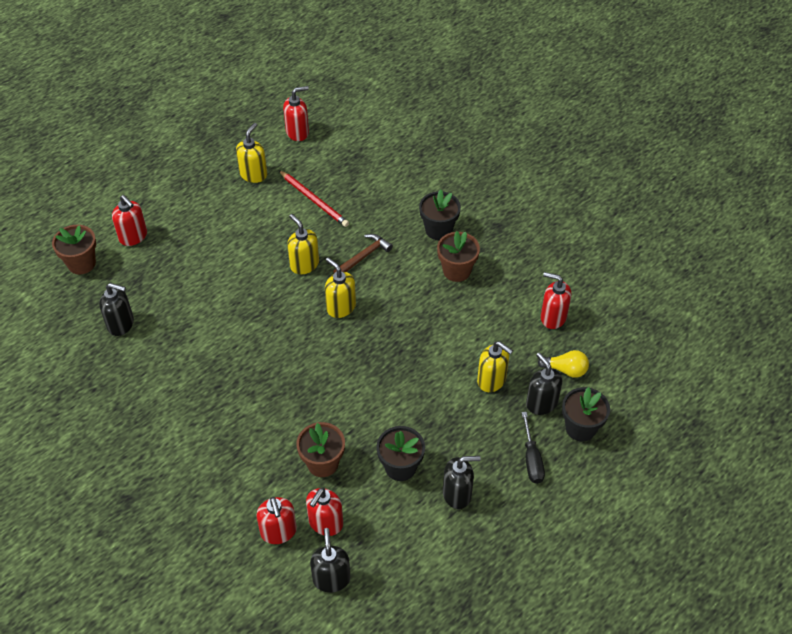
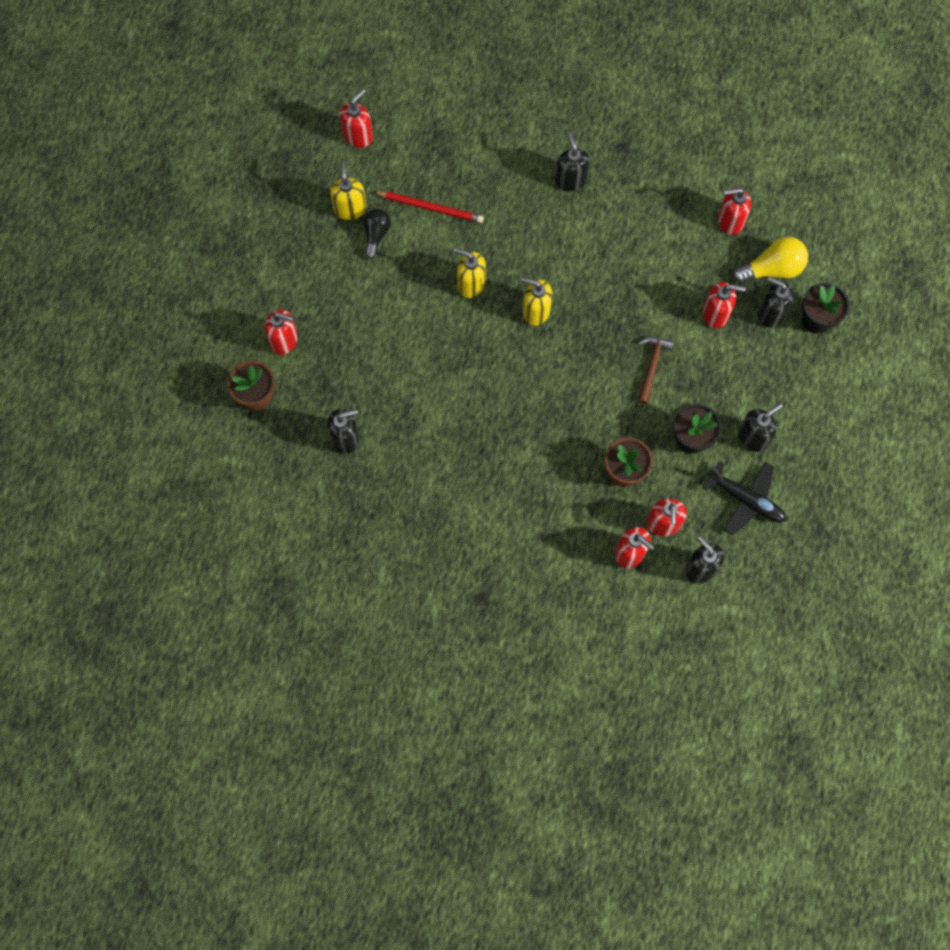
camera: 30 degrees left, 20 degrees up
(259, 200) = (376, 235): none -> black light bulb
(364, 256) = (520, 246): brown hammer -> brown hammer (652, 366)
(414, 542) = (745, 499): none -> black plane
(438, 230) = (570, 180): black flower pot -> black soap dispenser
(456, 271) = (615, 216): brown flower pot -> none
(492, 380) = (716, 314): yellow soap dispenser -> red soap dispenser
(531, 459) = (794, 371): black screwdriver -> none
(566, 370) = (772, 269): yellow light bulb -> yellow light bulb, size x1.50

